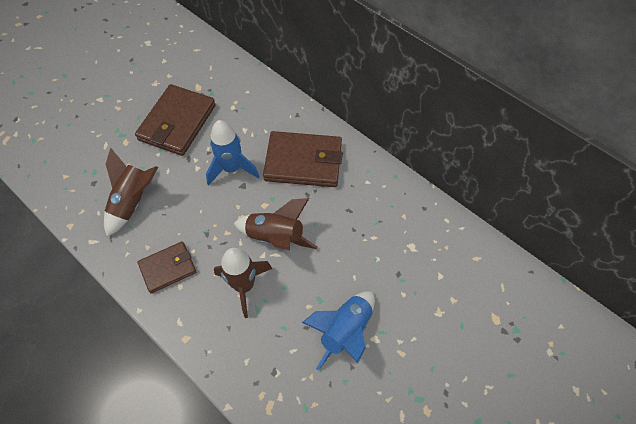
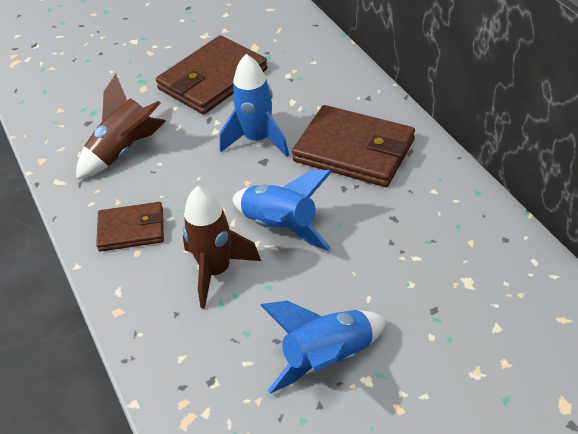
camera: 25 degrees right, 15 degrees down
(276, 237) = (281, 227): brown rocket -> blue rocket

